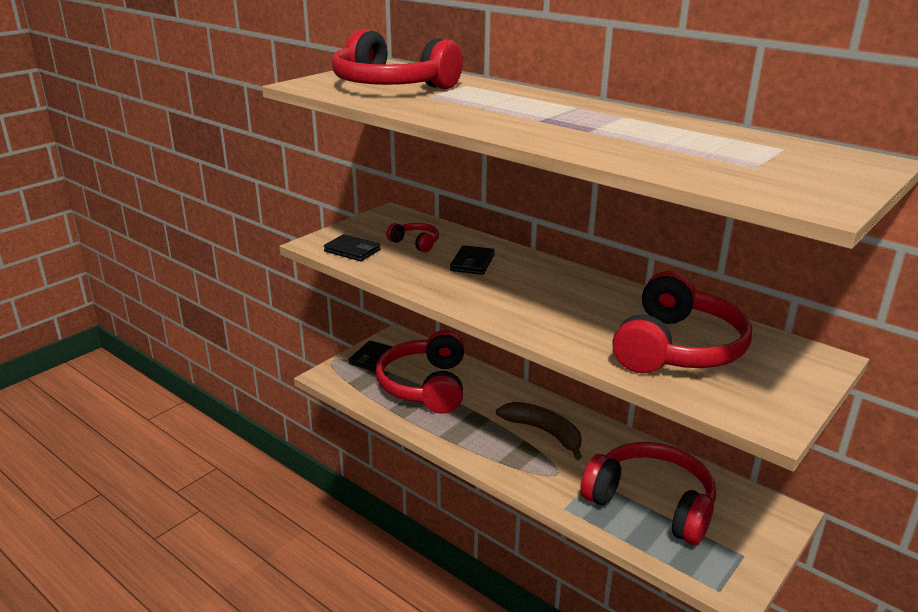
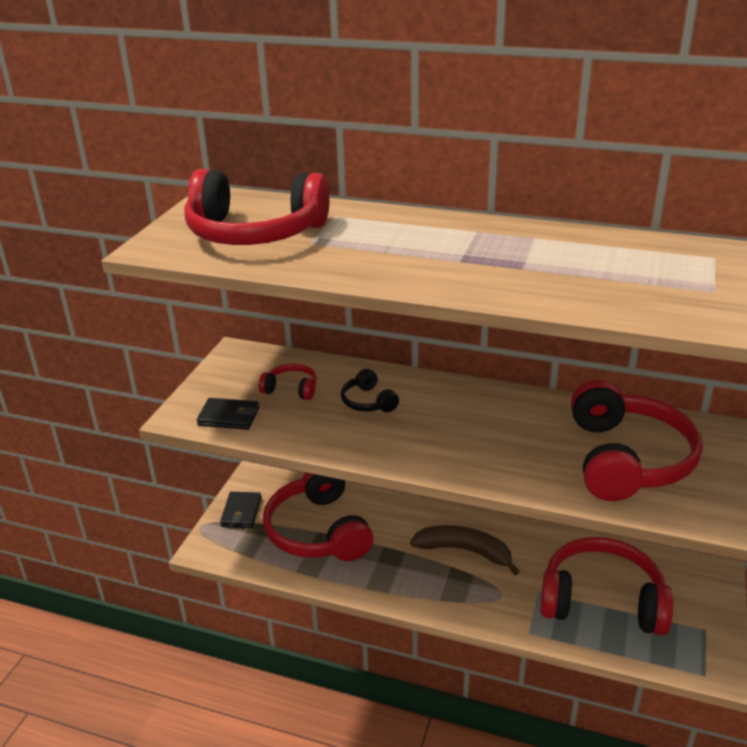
camera: 20 degrees left, 5 degrees up
(472, 263) = (368, 402): black wallet -> black headphones

